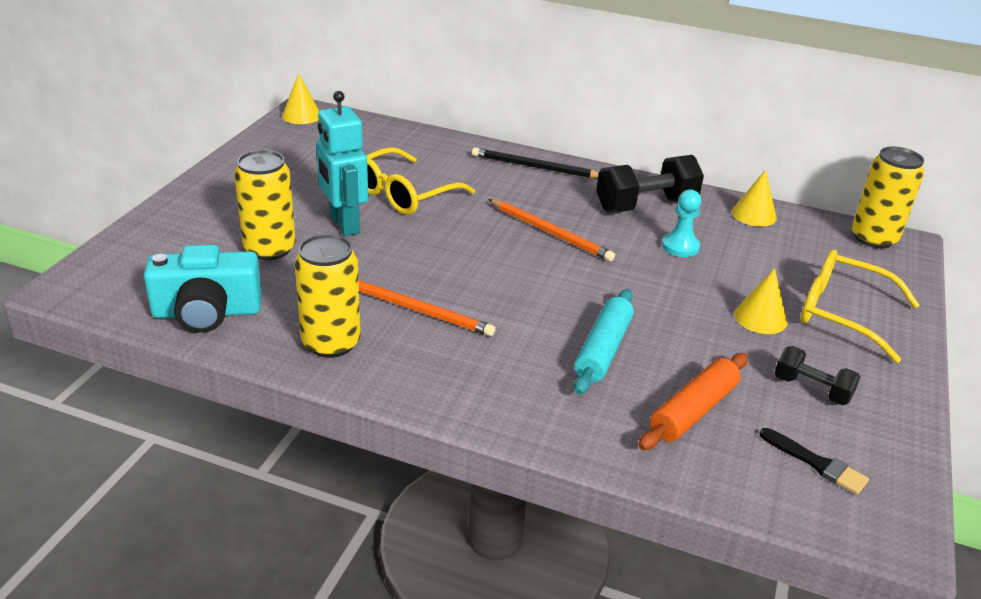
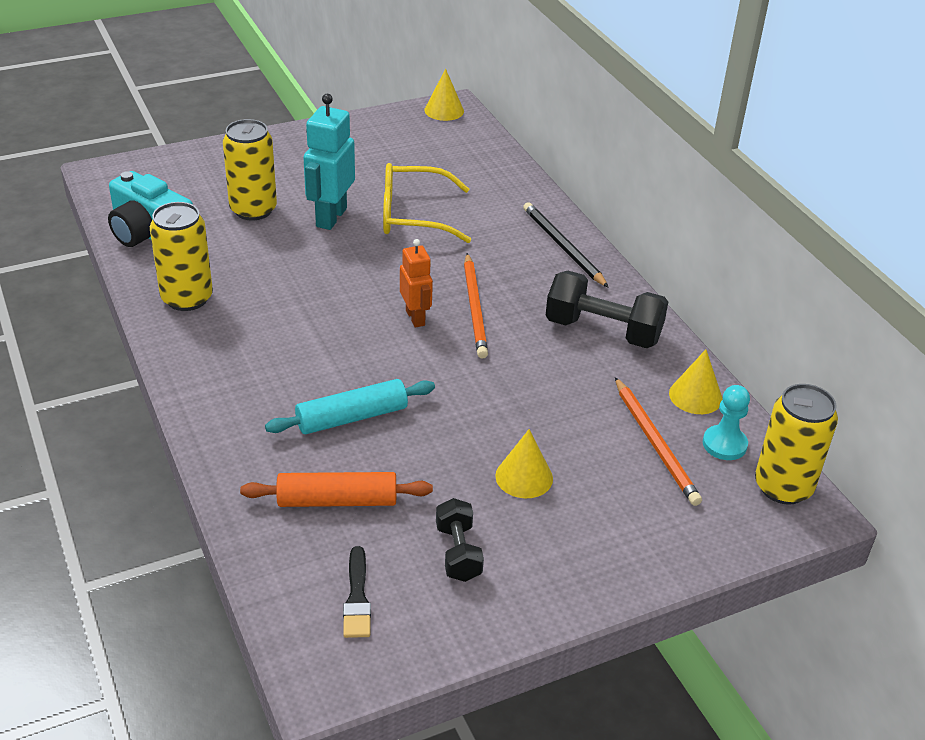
camera: 45 degrees right, 5 degrees up
(417, 310) = (276, 309): orange pencil -> orange pencil (655, 444)
(525, 260) = (415, 318): none -> orange robot
(680, 246) = (566, 381): turquoise pawn -> turquoise pawn (724, 444)
(843, 314) = (608, 523): yellow glasses -> none

